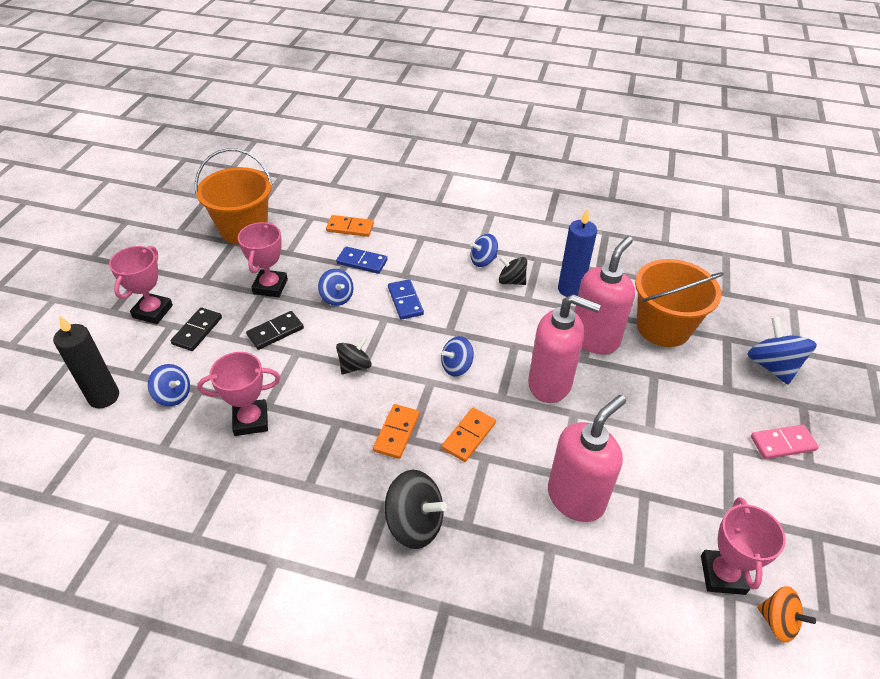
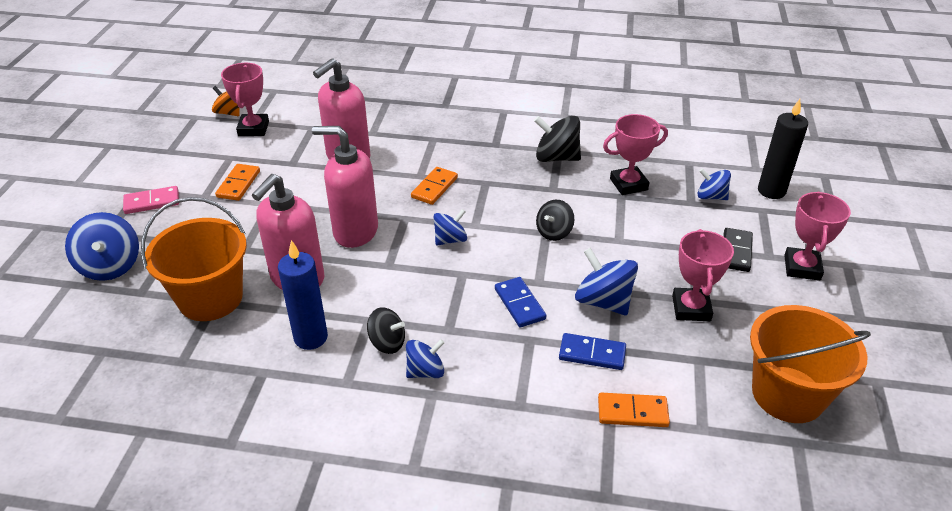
camera: 175 degrees right, 5 degrees down
(275, 332) = (652, 257): black domino -> none
(337, 297) = (603, 301): blue spinning top -> blue spinning top, size x1.56
(397, 433) = (498, 185): orange domino -> orange domino (238, 184)
(414, 523) = (471, 137): black spinning top -> black spinning top (556, 157)

